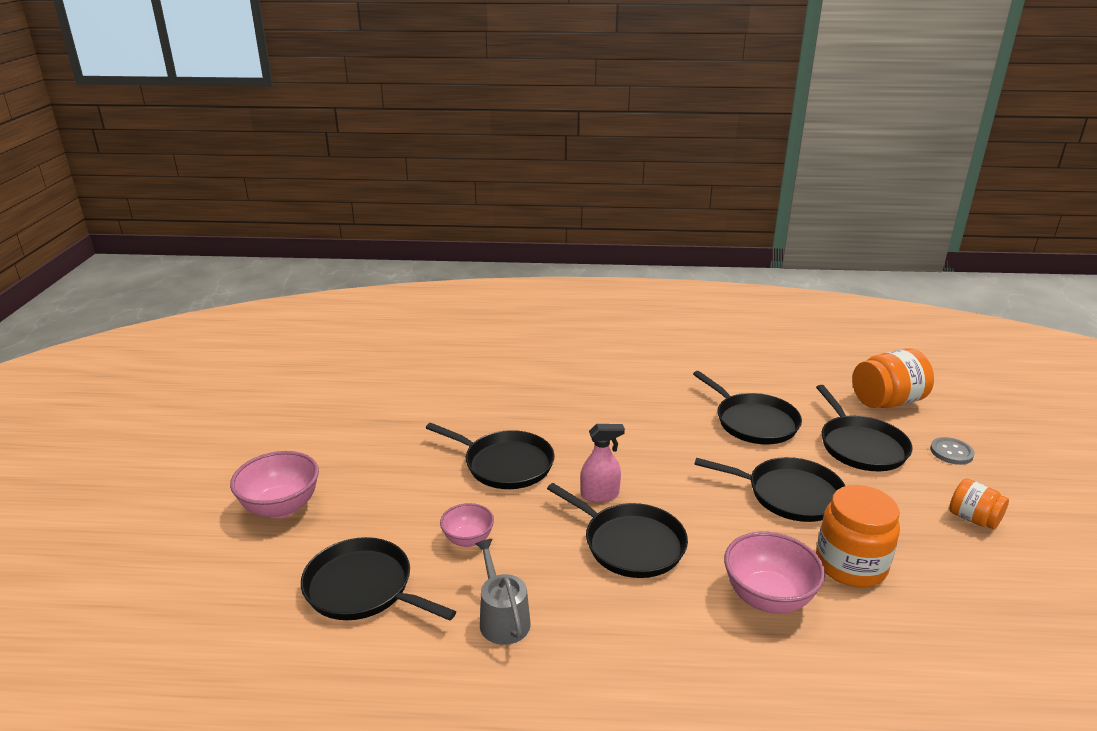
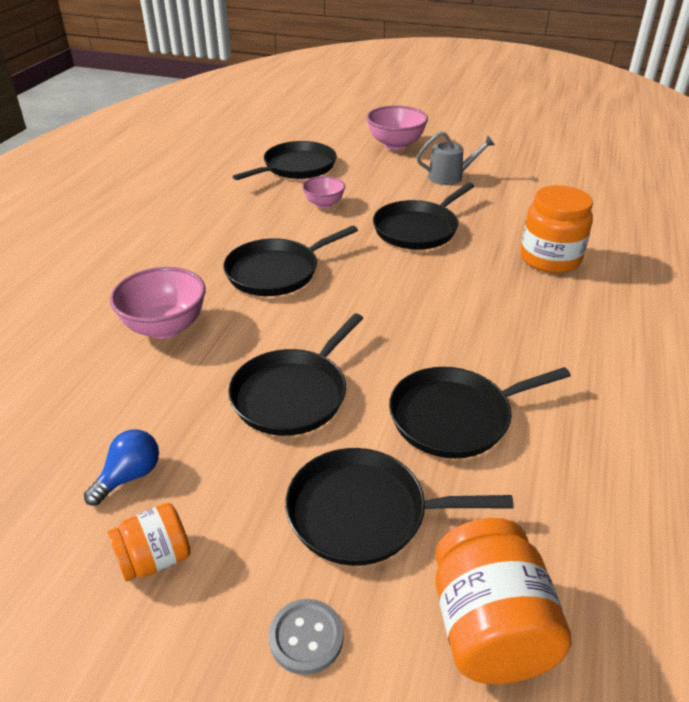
camera: 105 degrees right, 10 degrees up
(502, 619) = (235, 208): grey watering can -> grey watering can (450, 177)
(600, 495) = (351, 269): pink spray bottle -> none
(850, 565) = (163, 396): orange jar -> orange jar (550, 259)
(935, 554) = (129, 476): none -> blue light bulb

